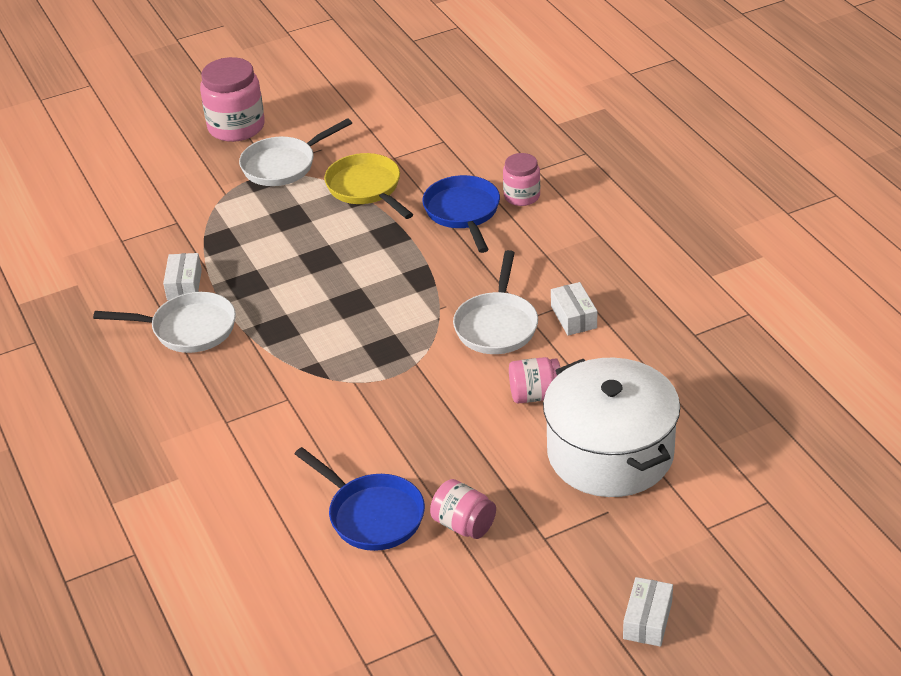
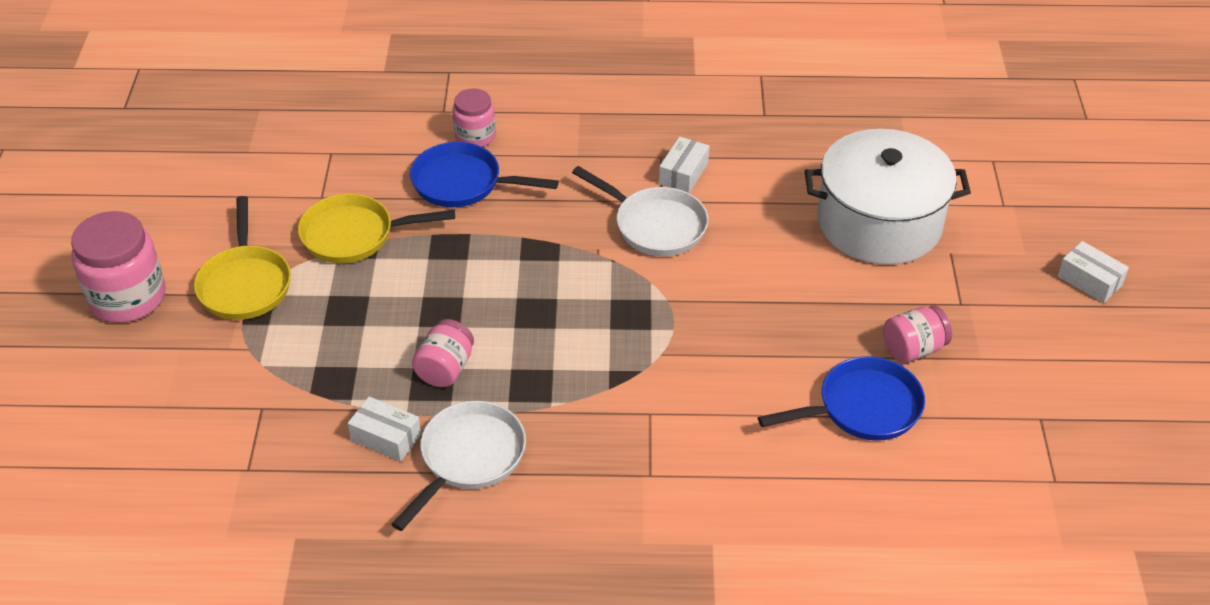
camera: 65 degrees left, 5 degrees up
(283, 165) = (245, 283): white pan -> yellow pan
(535, 395) = (772, 238): pink jar -> pink jar (445, 368)
(573, 317) = (683, 173): white box -> white box turned 75 degrees counterclockwise

